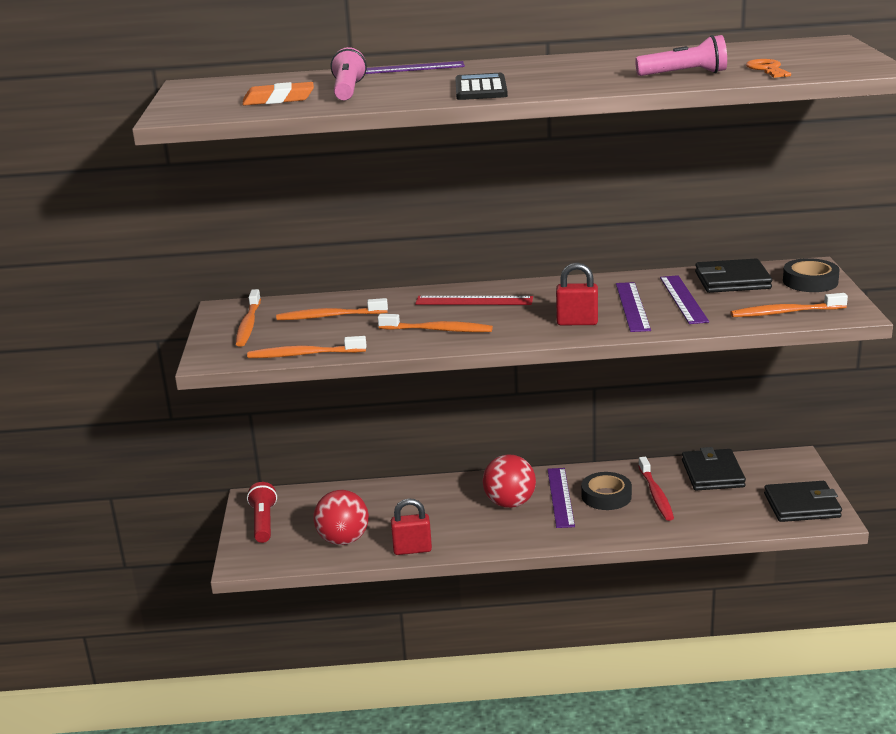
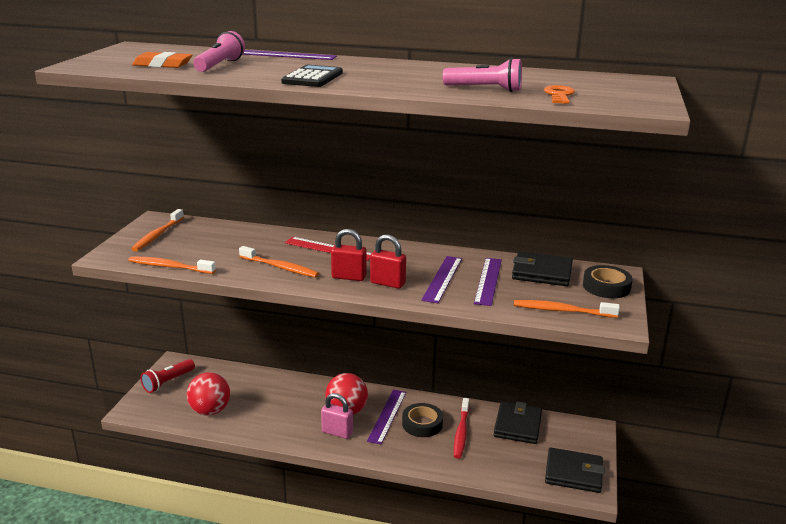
camera: 15 degrees right, 0 degrees up
(263, 522) = (168, 382): red flashlight -> red flashlight turned 150 degrees counterclockwise
(329, 316) = (217, 240): orange toothbrush -> none
(412, 549) = (251, 431): red padlock -> red padlock (349, 277)
(515, 527) = (337, 432): none -> pink padlock

